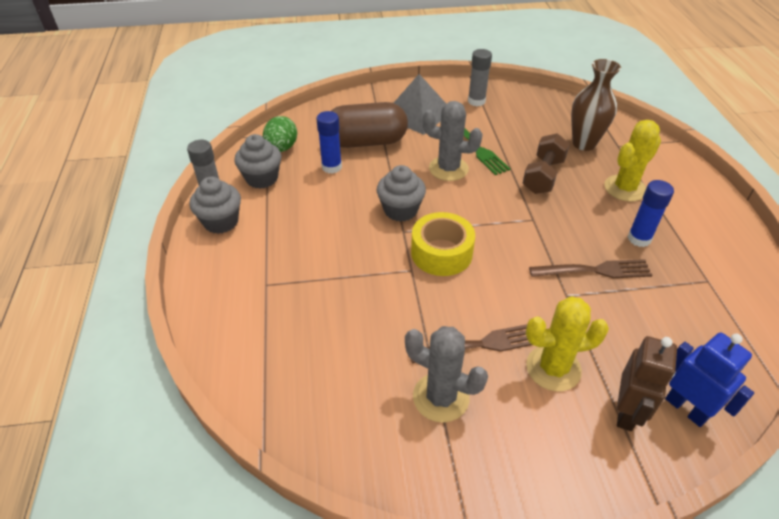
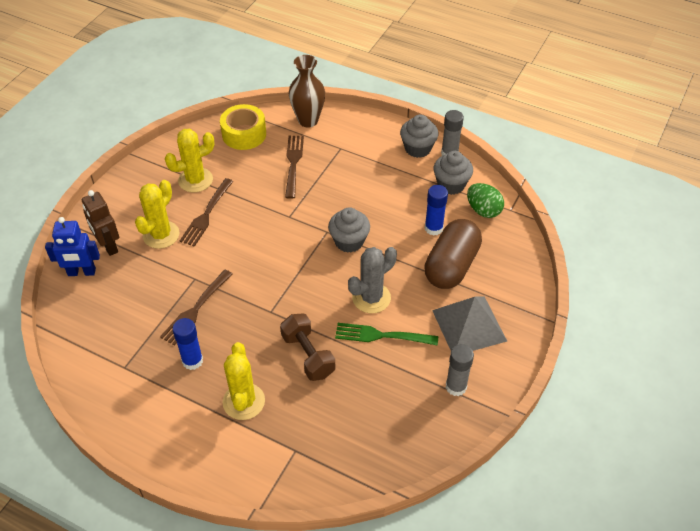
camera: 125 degrees right, 5 degrees up
(327, 312) = (293, 164): none -> brown fork
(441, 253) = (288, 239): yellow tape -> yellow tape (244, 134)
(441, 397) = (195, 180): grey cactus -> yellow cactus
(584, 143) = (321, 423): brown vase -> brown vase (308, 120)

